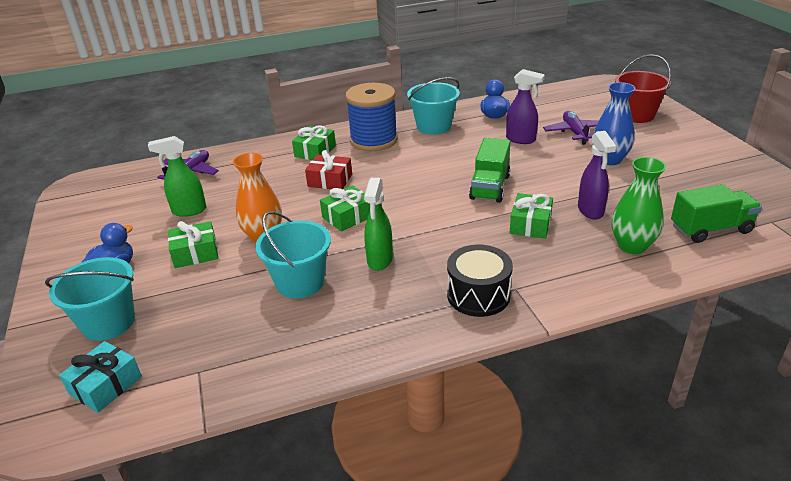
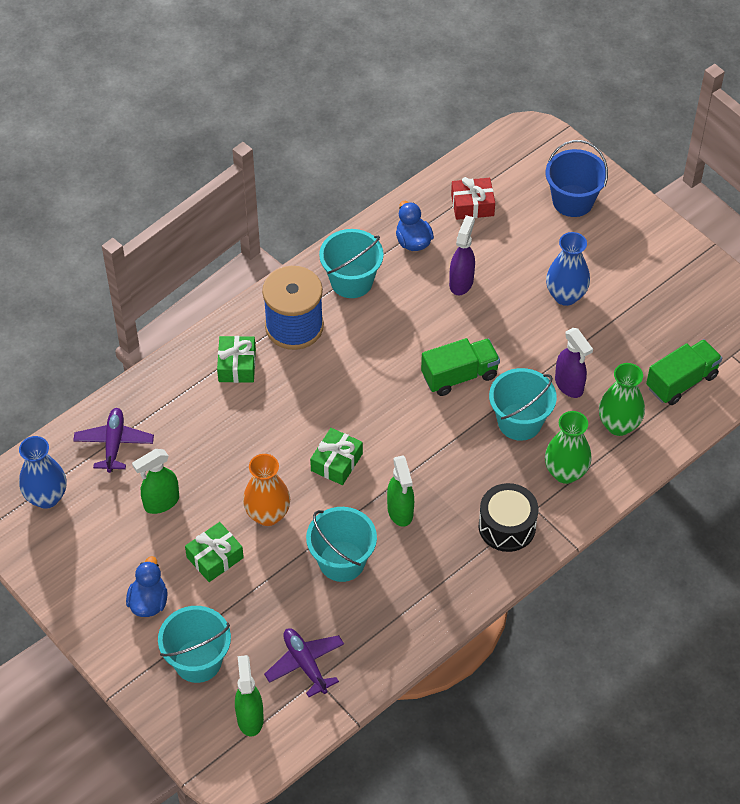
camera: 25 degrees left, 20 degrees up
(106, 385) = (250, 718): turquoise gift -> green spray bottle
(113, 191) = (46, 497): none -> blue vase
(330, 180) = (285, 411): red gift -> red gift (472, 205)
(490, 187) = (459, 376): green truck -> green truck turned 105 degrees counterclockwise
(521, 139) = (461, 282): purple spray bottle -> purple spray bottle turned 75 degrees counterclockwise
(530, 224) = (519, 421): green gift -> turquoise bucket
(561, 268) = (565, 472): none -> green vase
(574, 132) = (515, 254): purple plane -> purple plane (305, 664)
(636, 115) = (573, 201): red bucket -> blue bucket

